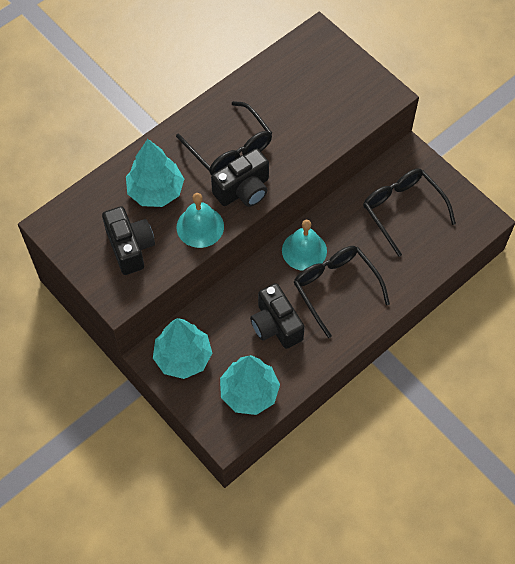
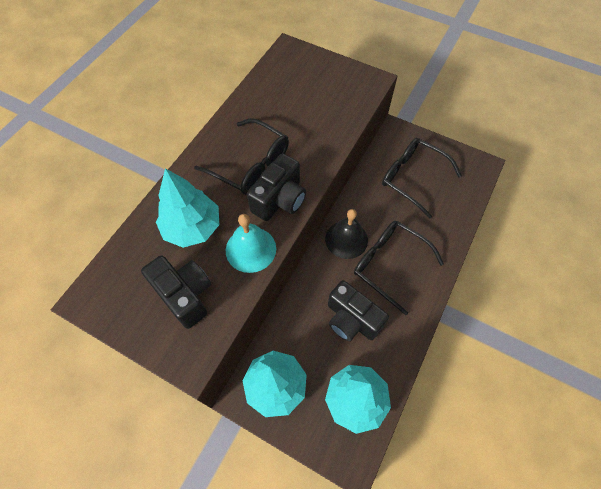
camera: 20 degrees left, 0 degrees up
(304, 250) = (346, 239): turquoise bell -> black bell

